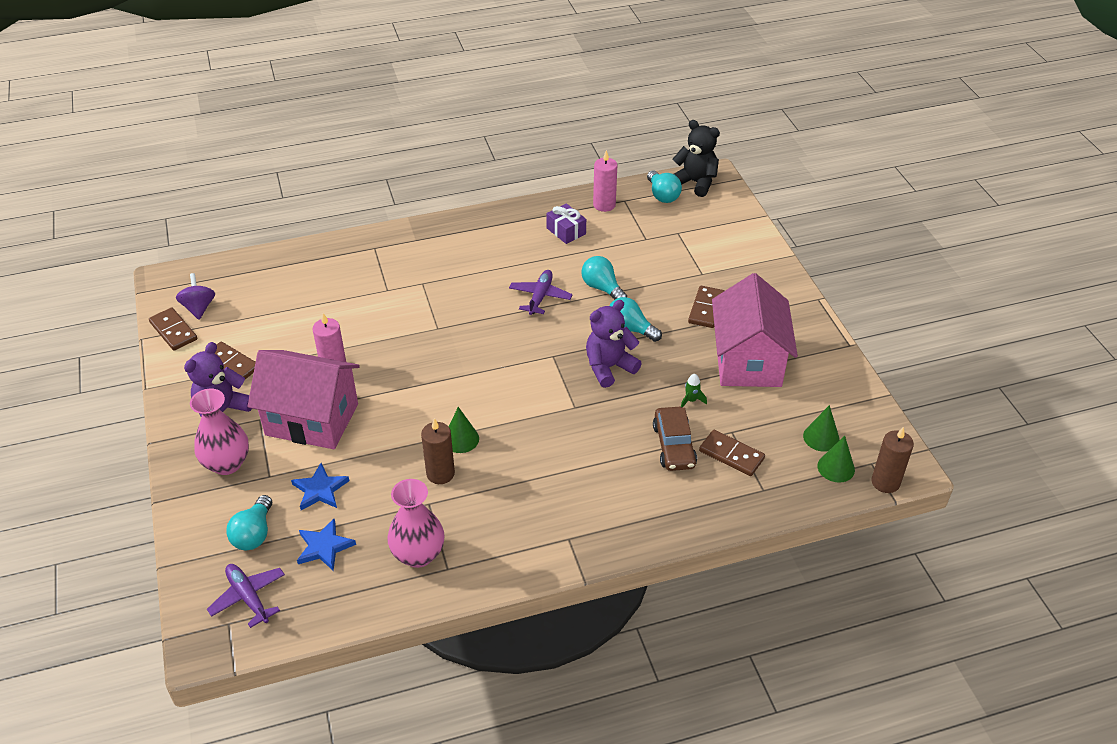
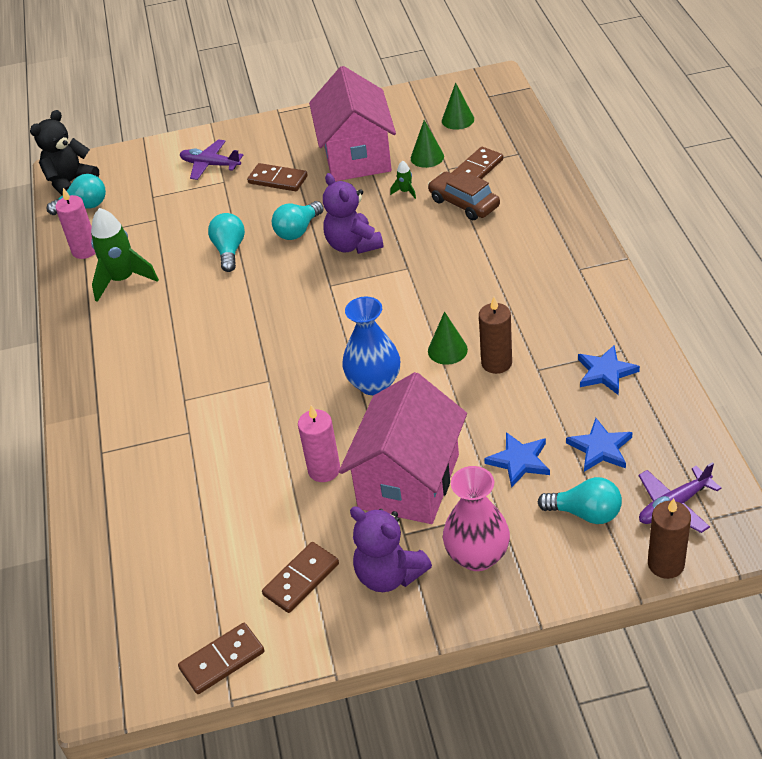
camera: 80 degrees left, 0 degrees up
(199, 308) = (178, 636): purple spinning top -> none
(418, 554) = (605, 372): pink vase -> blue star
(425, 392) = (374, 383): none -> blue vase
(540, 297) = (233, 297): purple plane -> purple plane (210, 165)
(566, 231) = (123, 280): purple gift -> green rocket
(602, 288) = (229, 250): turquoise light bulb -> turquoise light bulb turned 120 degrees clockwise
(674, 446) = (464, 203): brown car -> brown car turned 135 degrees counterclockwise
(747, 361) = (356, 156): pink house -> pink house turned 75 degrees clockwise
(836, 468) = (493, 114): green cone -> green cone (427, 157)
(885, 482) = (510, 90): brown candle -> brown candle (666, 564)

